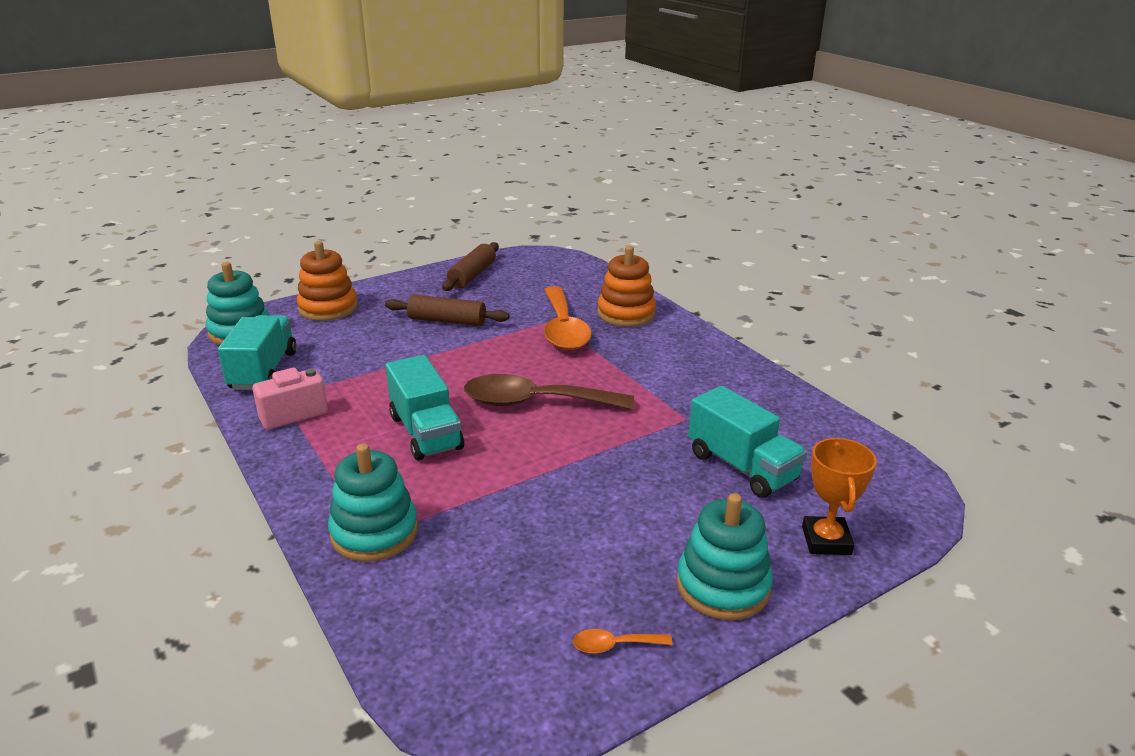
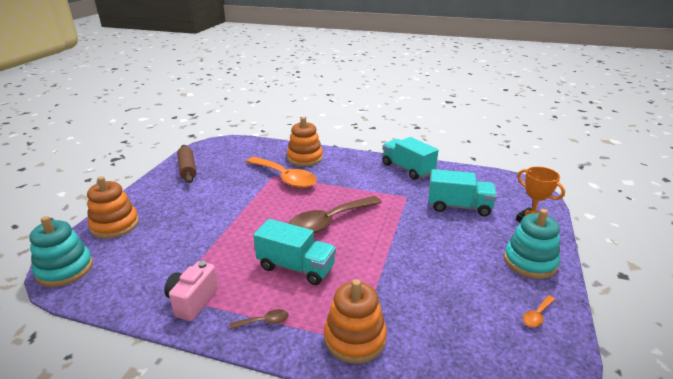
camera: 40 degrees left, 0 degrees up
(263, 371) = (127, 286): turquoise truck -> turquoise truck (407, 169)
(321, 466) = (264, 321): none -> brown spoon
(374, 532) = (355, 338): turquoise stacking toy -> orange stacking toy
(447, 321) = (211, 200): brown rolling pin -> none

